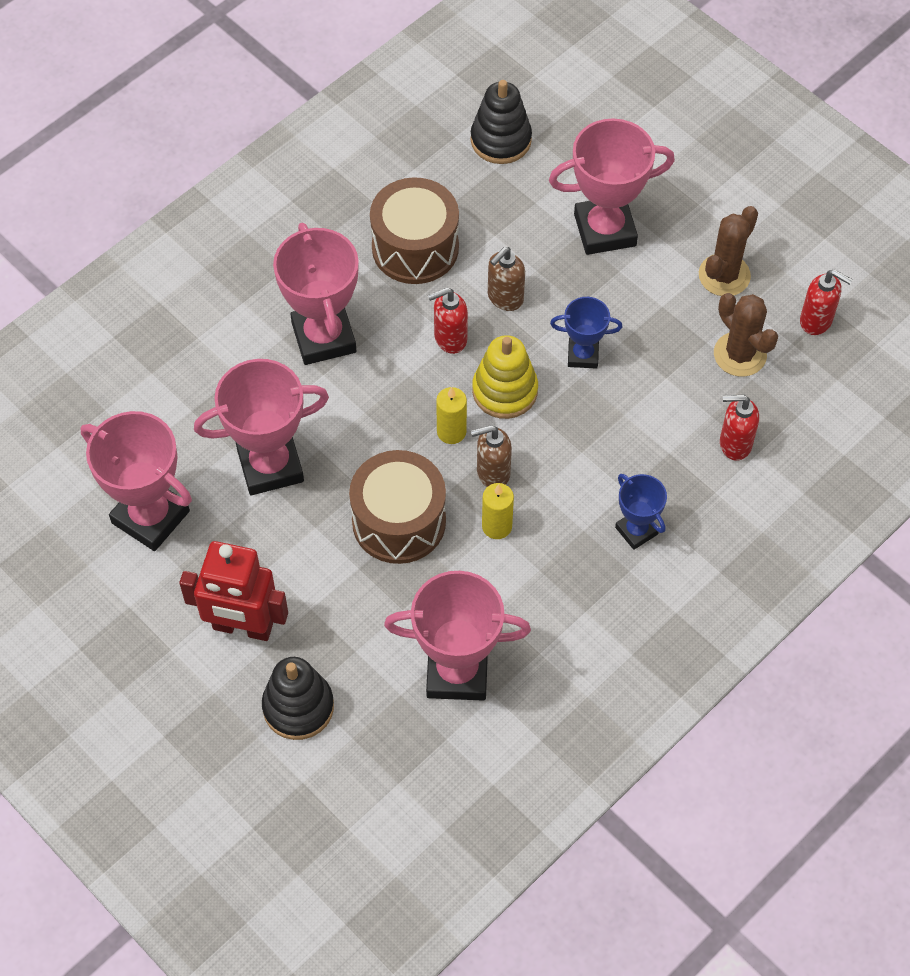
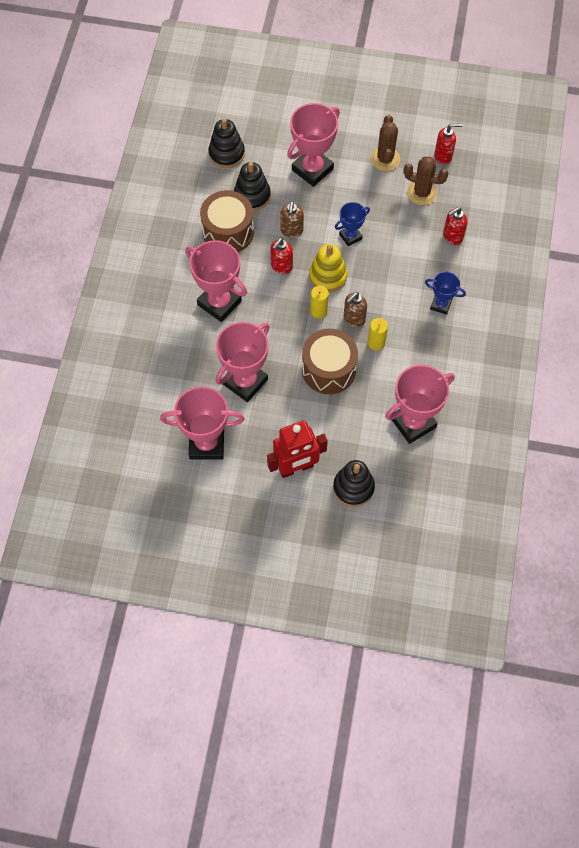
camera: 35 degrees left, 5 degrees up
(489, 218) = (252, 196): none -> black stacking toy

